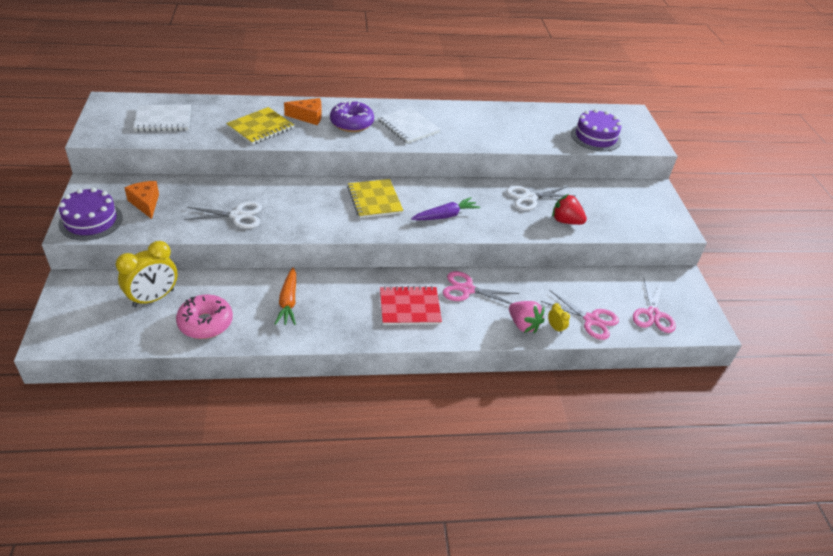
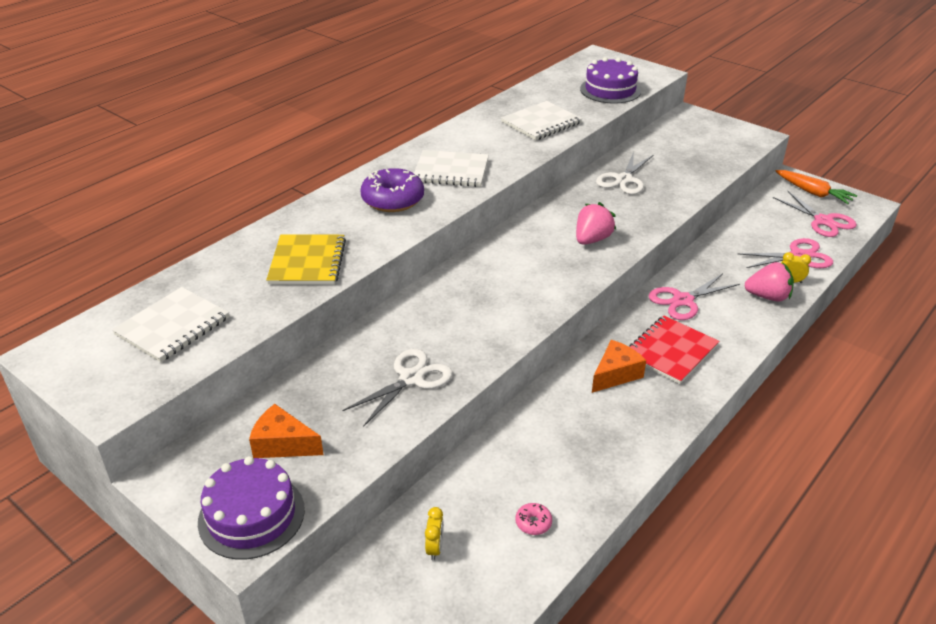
camera: 40 degrees left, 5 degrees down
(153, 298) = (435, 548): yellow clock -> yellow clock, size x0.44
(205, 323) = (533, 523): pink donut -> pink donut, size x0.44
(288, 302) = (569, 433): orange carrot -> orange carrot (813, 193)
(308, 117) = (337, 220): orange cheese -> orange cheese (615, 374)
(374, 200) = (510, 268): yellow notebook -> none
(445, 216) = (592, 239): purple carrot -> pink strawberry
(511, 131) = (541, 123): none -> white notebook
(566, 221) = (682, 181): red strawberry -> none

